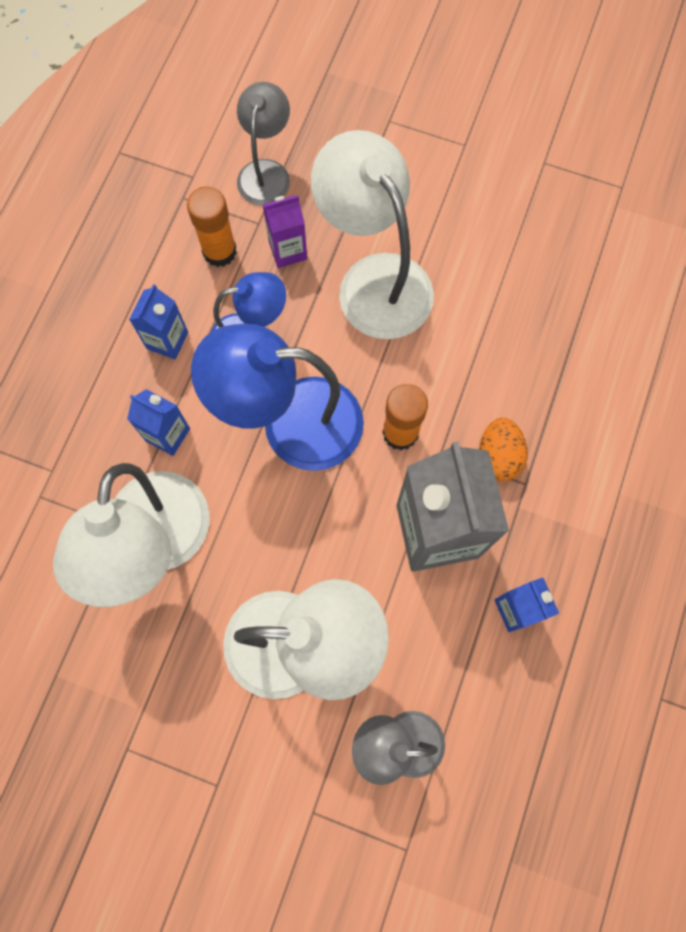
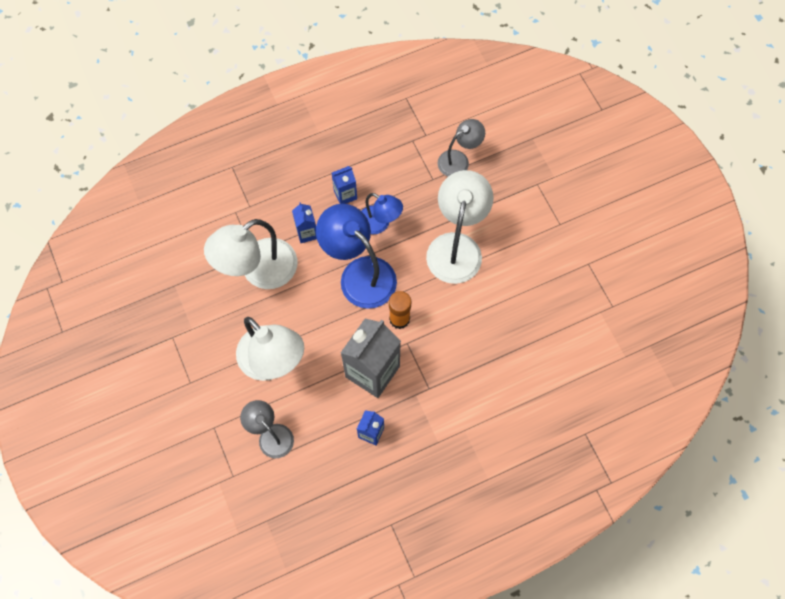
camera: 45 degrees right, 5 degrees down
(219, 251) = (404, 177): orange glue stick -> none
(288, 250) = (433, 201): purple carton -> none
(498, 456) = (429, 367): orange egg -> none

